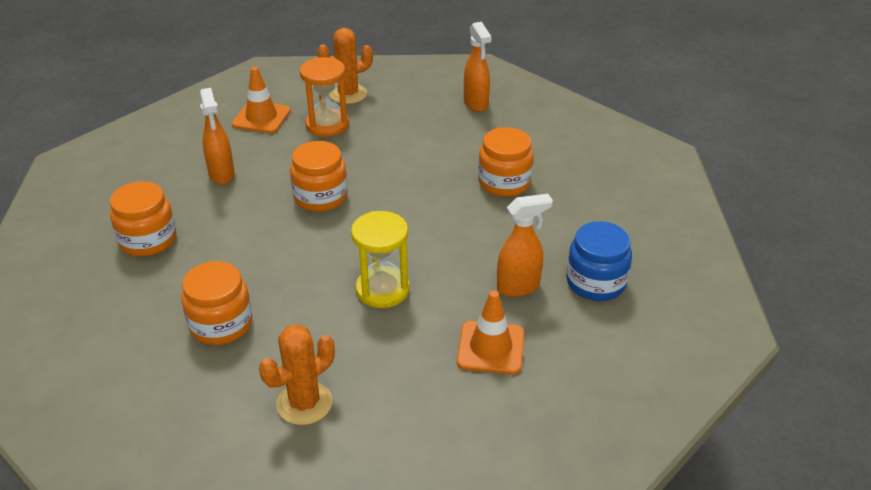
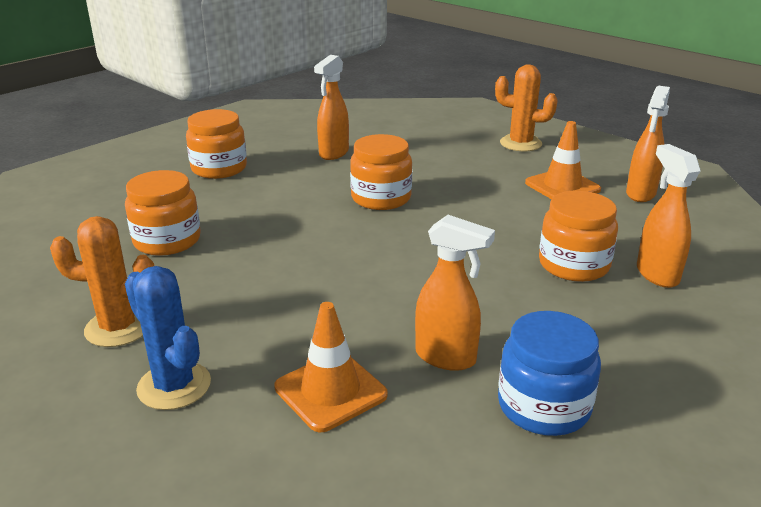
camera: 45 degrees right, 10 degrees down
(261, 118) = (423, 132): orange traffic cone -> orange traffic cone (562, 186)
(327, 125) = (468, 156): orange hourglass -> none
(382, 290) = (317, 285): yellow hourglass -> none
(404, 408) = (174, 386): none -> blue cactus
(552, 164) = (656, 274): none -> orange spray bottle

